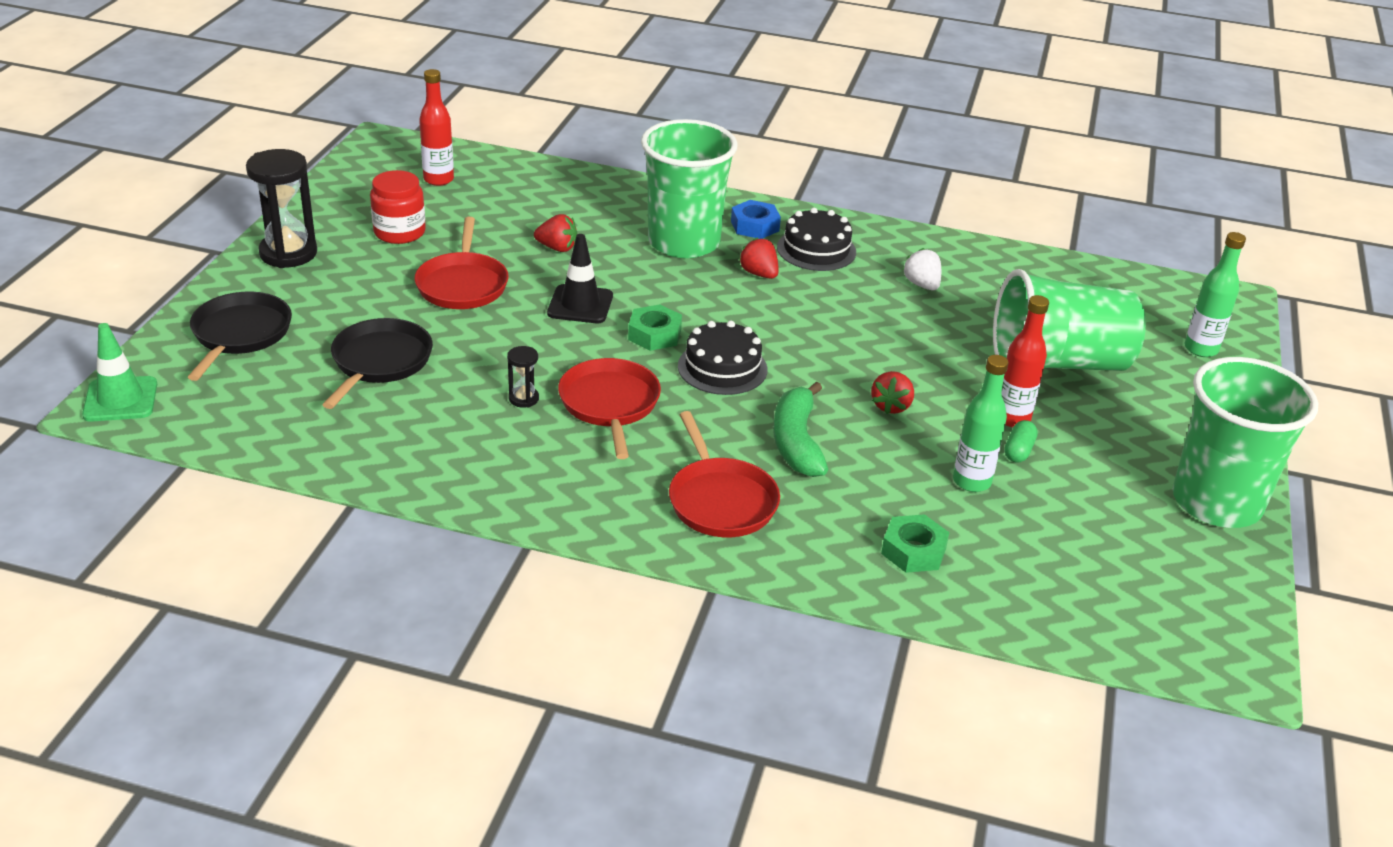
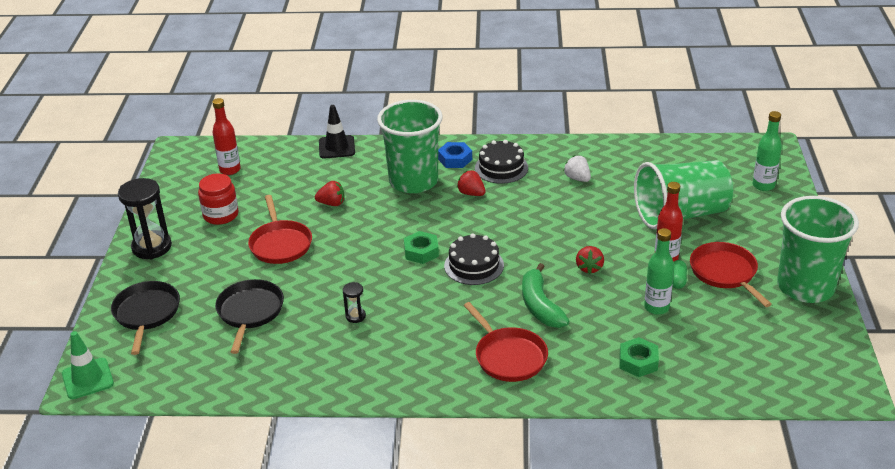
camera: 10 degrees left, 0 degrees up
(580, 305) = (364, 241): black traffic cone -> black traffic cone (336, 147)
(610, 404) = (412, 307): red pan -> red pan (725, 273)

